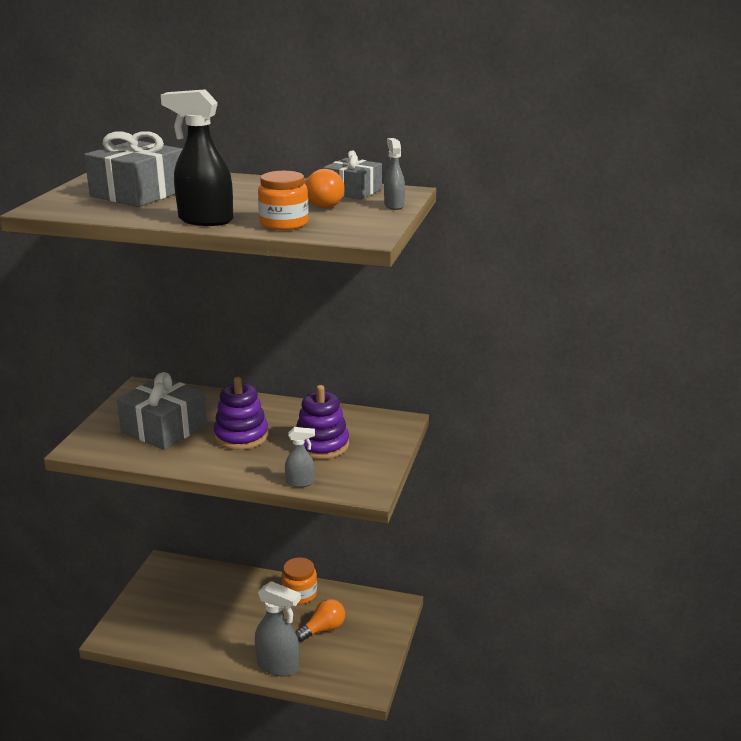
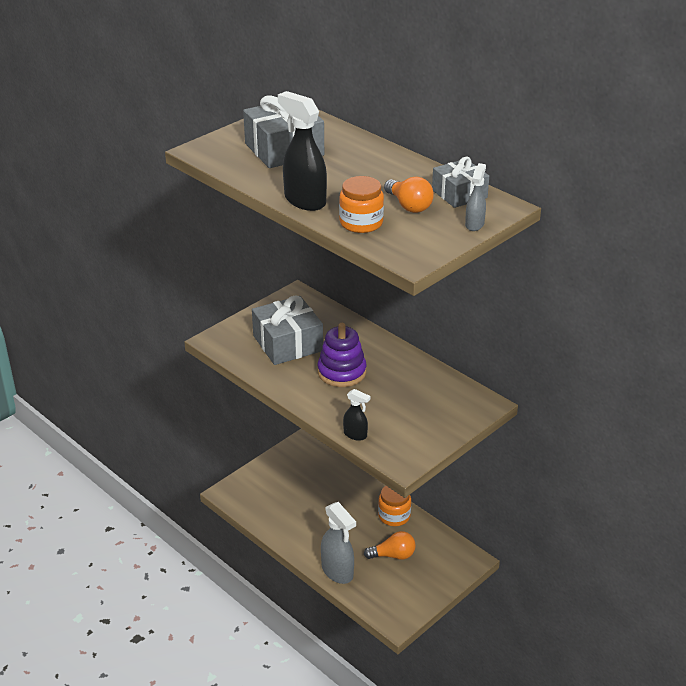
camera: 30 degrees right, 10 degrees up
(300, 482) = (355, 435): grey spray bottle -> black spray bottle
(321, 445) = (399, 404): purple stacking toy -> none

